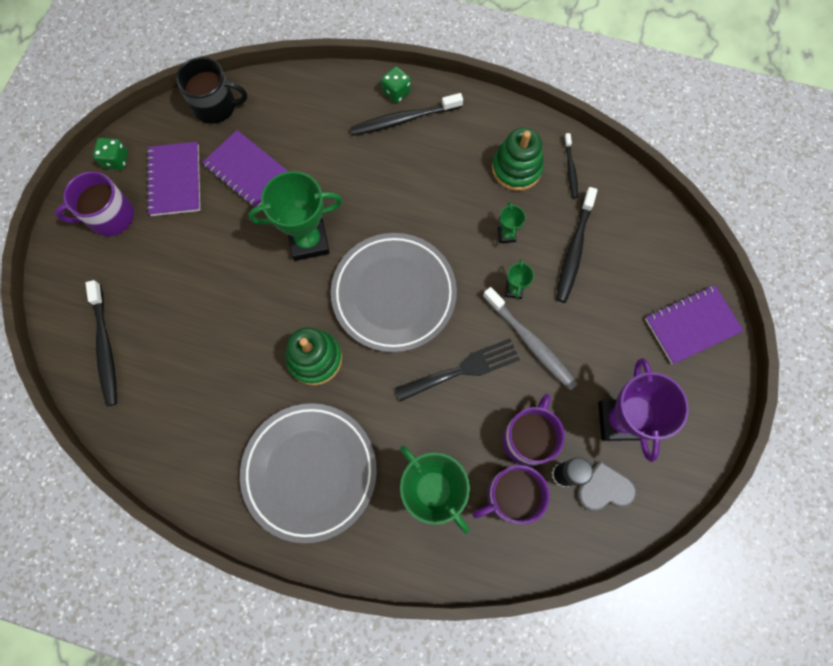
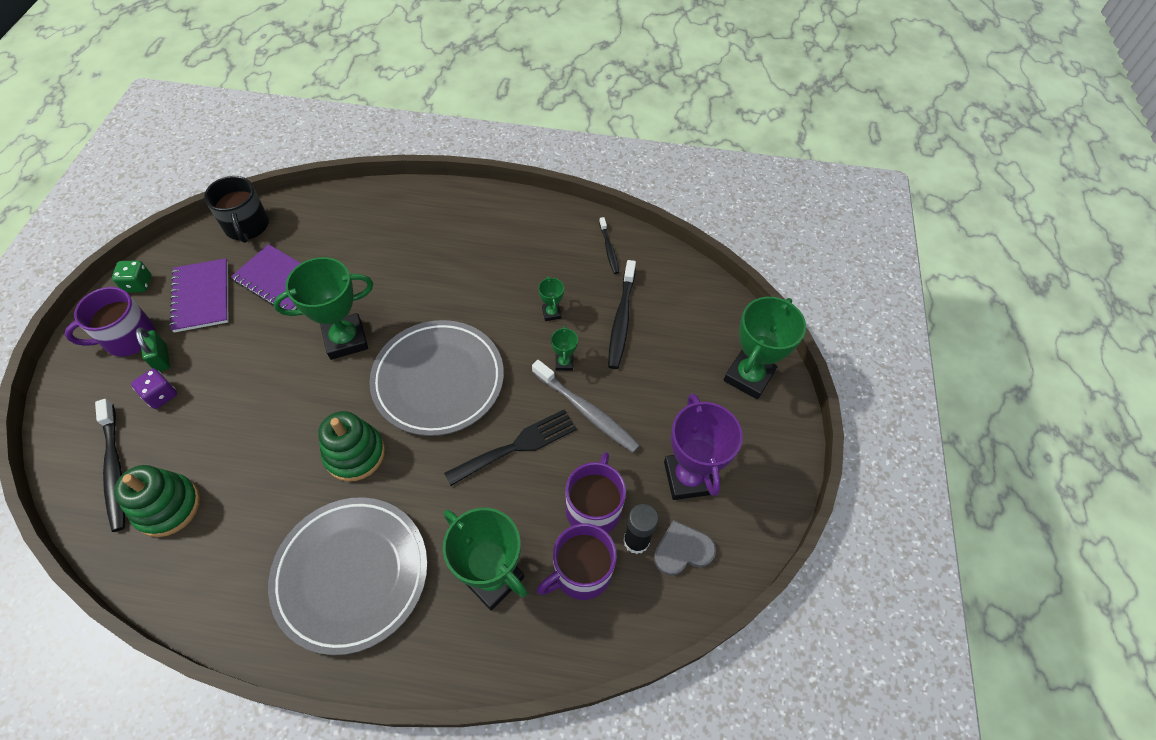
camera: 10 degrees left, 15 degrees down
(141, 242) = (162, 358): none -> green padlock
(142, 279) = (161, 395): none -> purple dice
(216, 106) = (247, 226): black mug -> black mug turned 75 degrees clockwise
(396, 92) = (431, 199): green dice -> none
(403, 119) = (440, 221): black toothbrush -> none
(516, 169) = (556, 253): green stacking toy -> green stacking toy (167, 506)
(691, 325) = (748, 376): purple notebook -> green trophy

